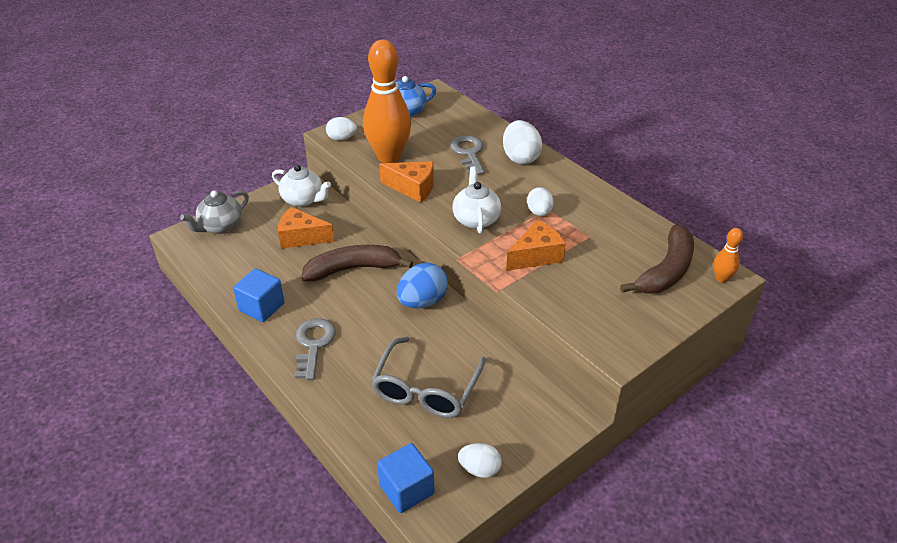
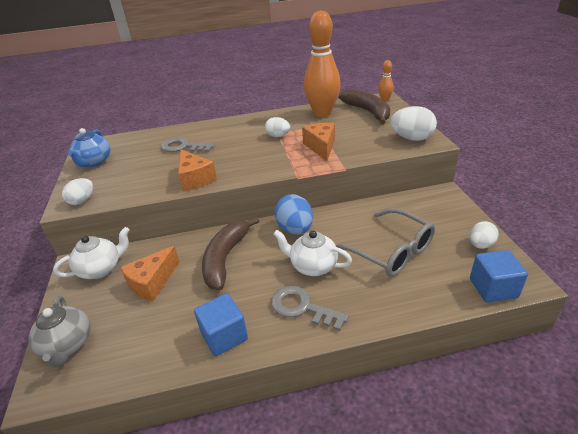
camera: 60 degrees left, 5 degrees down
(389, 156) = (141, 182): orange bowling pin -> orange bowling pin (322, 113)
(413, 188) = (195, 179): orange cheese -> orange cheese turned 105 degrees clockwise
(476, 219) = (261, 160): white teapot -> white teapot (313, 266)
(520, 158) = (213, 129): white egg -> white egg (411, 138)

